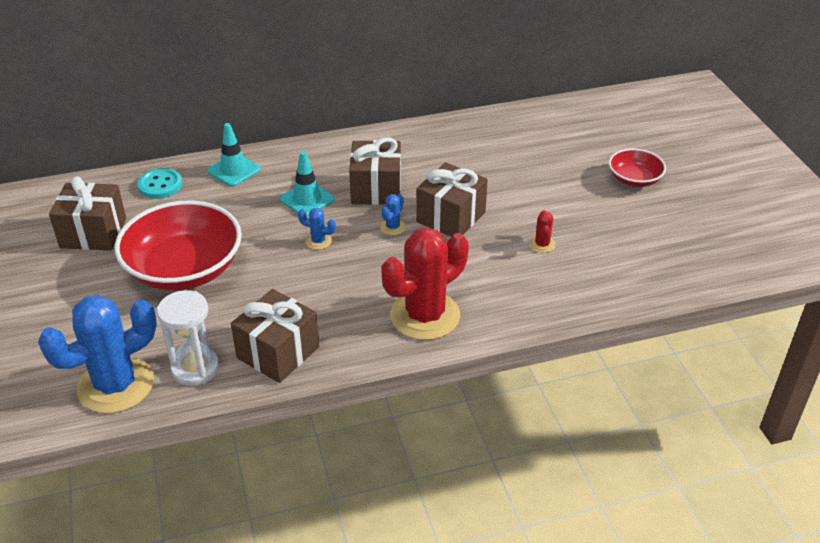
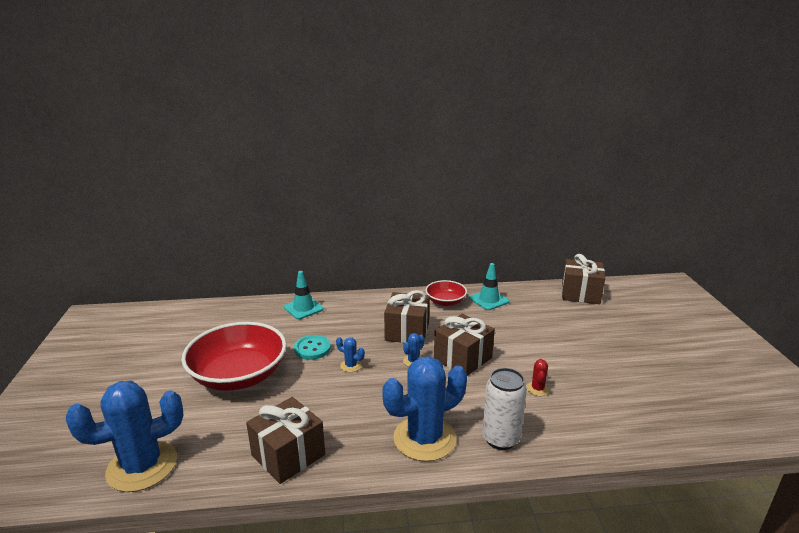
camera: 10 degrees right, 15 degrees down
(93, 233) = (183, 341): brown gift -> brown gift (580, 294)
(160, 185) = (246, 313): turquoise button -> turquoise button (312, 348)
(195, 368) = (213, 460): white hourglass -> none
(307, 199) = (351, 334): turquoise traffic cone -> turquoise traffic cone (489, 300)
(425, 316) = (424, 438): red cactus -> blue cactus
(507, 306) = (500, 439): none -> white can
(634, 179) = (621, 345): red bowl -> red bowl (445, 301)

